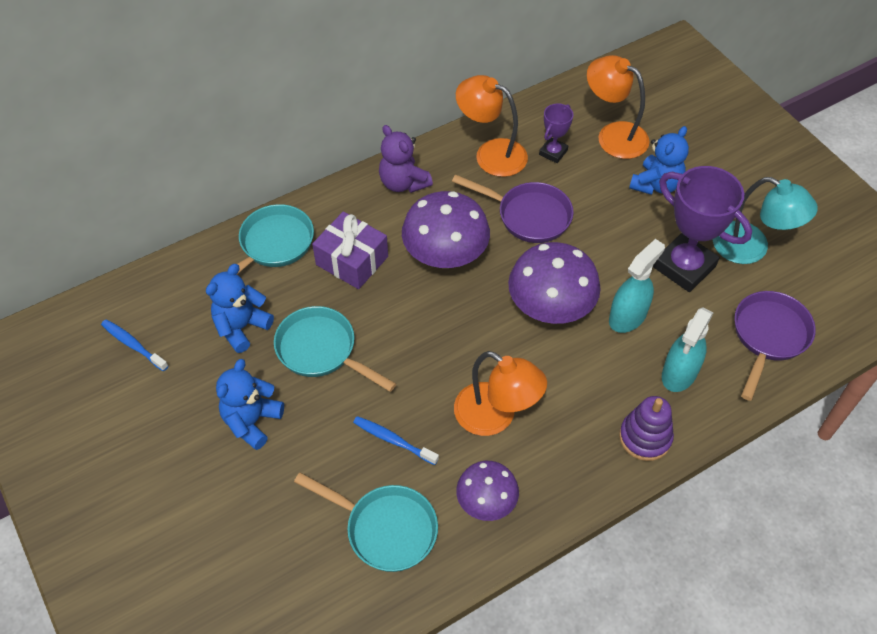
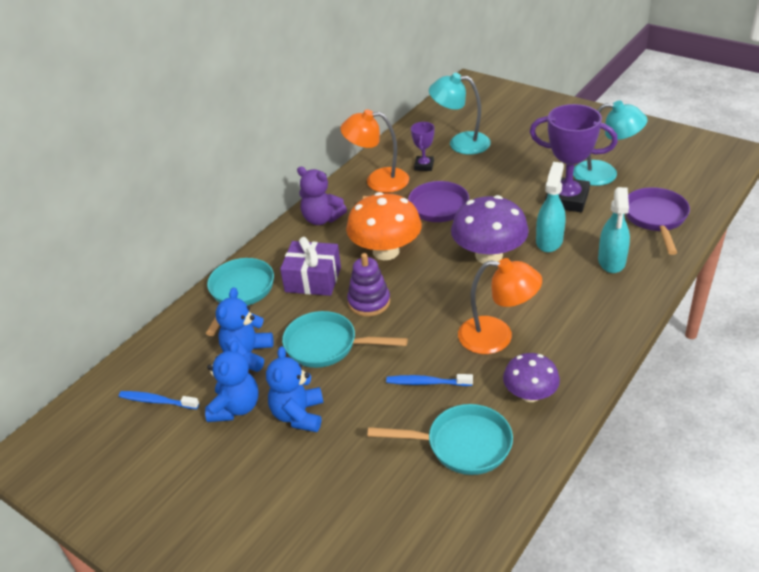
camera: 20 degrees left, 15 degrees down
(445, 255) = (386, 251): purple mushroom -> orange mushroom
(613, 135) = (460, 143): orange lamp -> turquoise lamp
(645, 437) = (617, 308): purple stacking toy -> purple stacking toy (369, 302)
(656, 185) = (511, 160): blue teddy bear -> blue teddy bear (235, 408)

